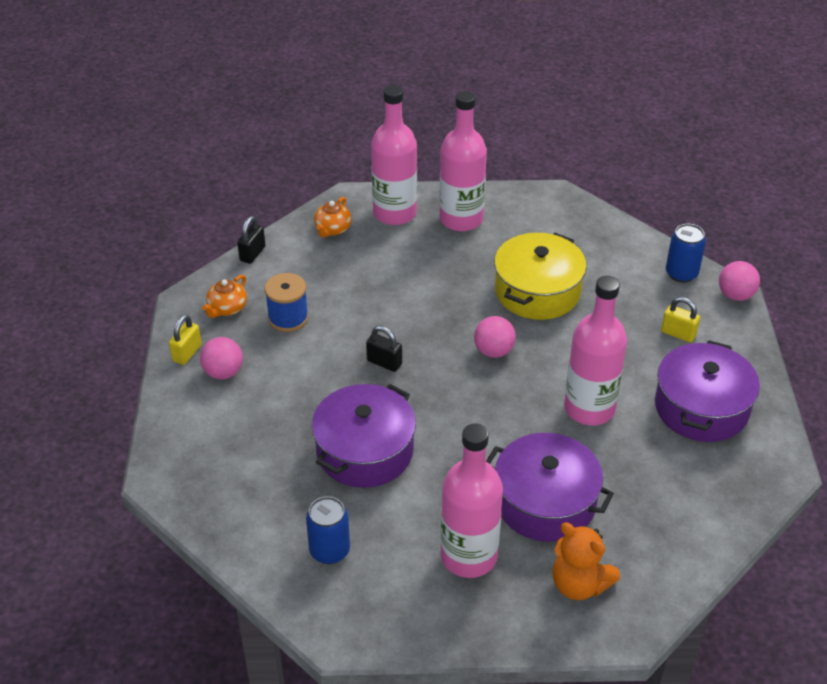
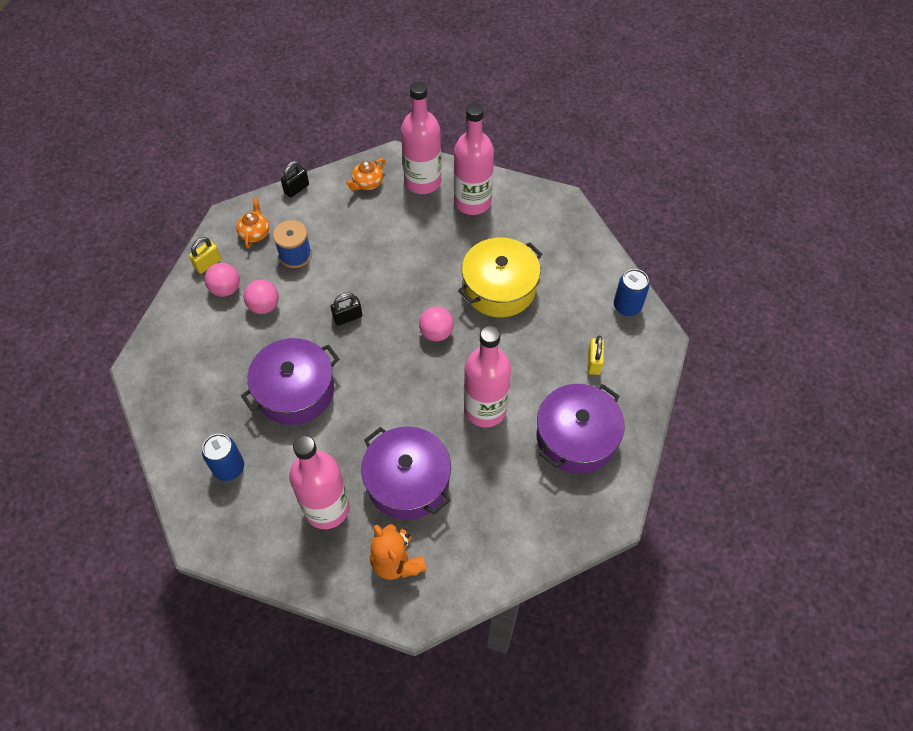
camera: 20 degrees right, 15 degrees up
(227, 308) = (255, 233): orange teapot -> orange teapot turned 135 degrees clockwise
(384, 362) = (347, 317): black padlock -> black padlock turned 75 degrees counterclockwise
(678, 334) = (594, 362): yellow padlock -> yellow padlock turned 45 degrees clockwise
(735, 295) = (662, 341): pink ball -> pink ball (264, 306)

